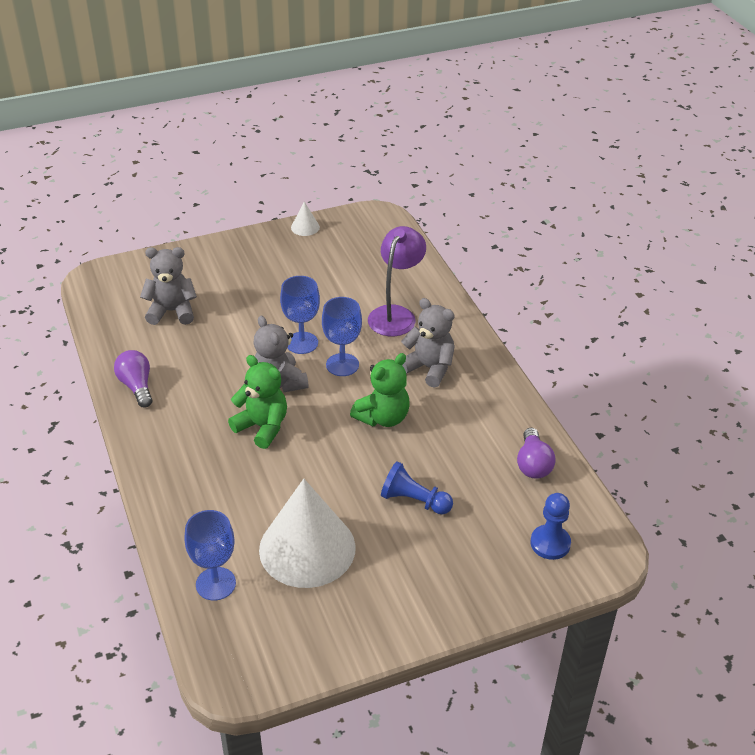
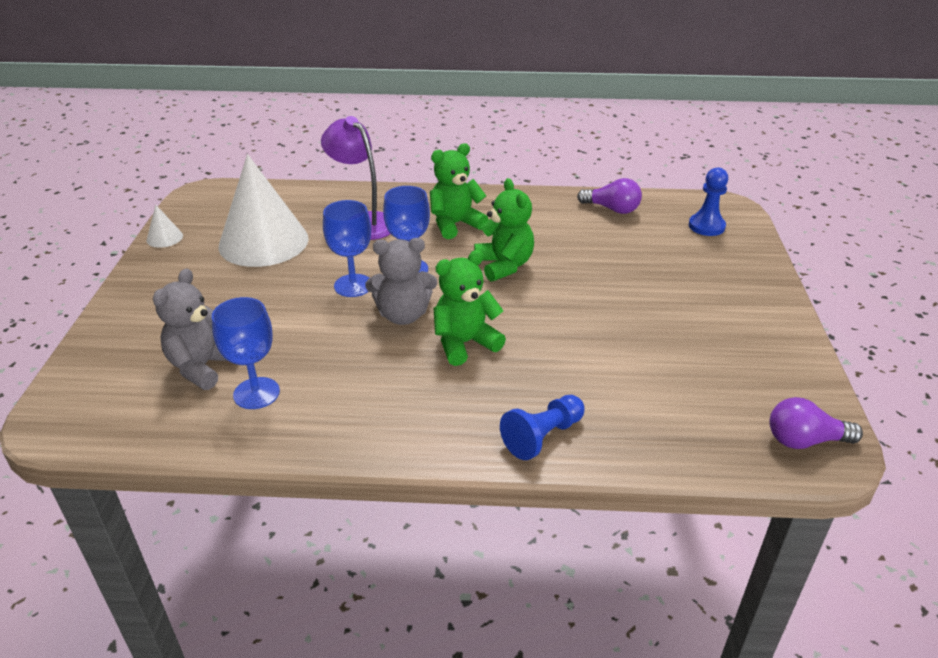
camera: 65 degrees left, 5 degrees down
(137, 386) = (317, 428): purple light bulb -> purple light bulb (804, 440)
(215, 584) = (689, 433): blue goblet -> blue goblet (256, 393)
(307, 548) = (661, 355): white cone -> white cone (263, 242)
(414, 500) = (625, 277): blue pawn -> blue pawn (542, 436)
(429, 368) = (455, 224): grey teddy bear -> green teddy bear

